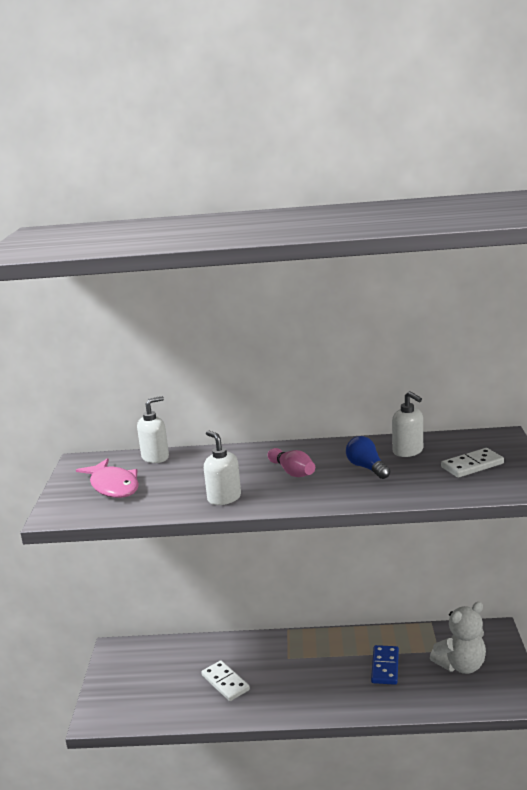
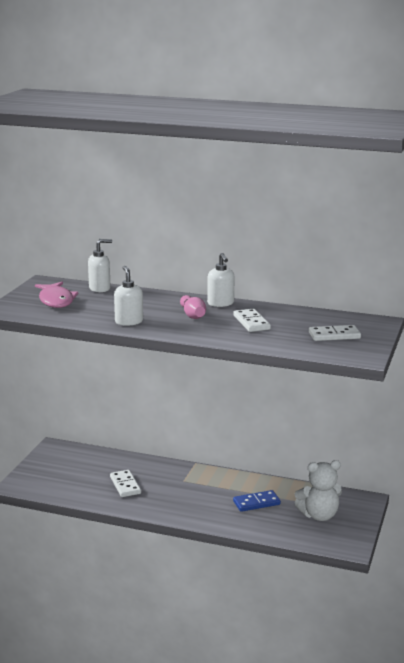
camera: 15 degrees right, 0 degrees up
(367, 468) = (251, 322): blue light bulb -> white domino
(385, 667) = (256, 503): blue domino -> blue domino turned 45 degrees clockwise
(408, 451) = (294, 318): white soap dispenser -> white soap dispenser (220, 303)

